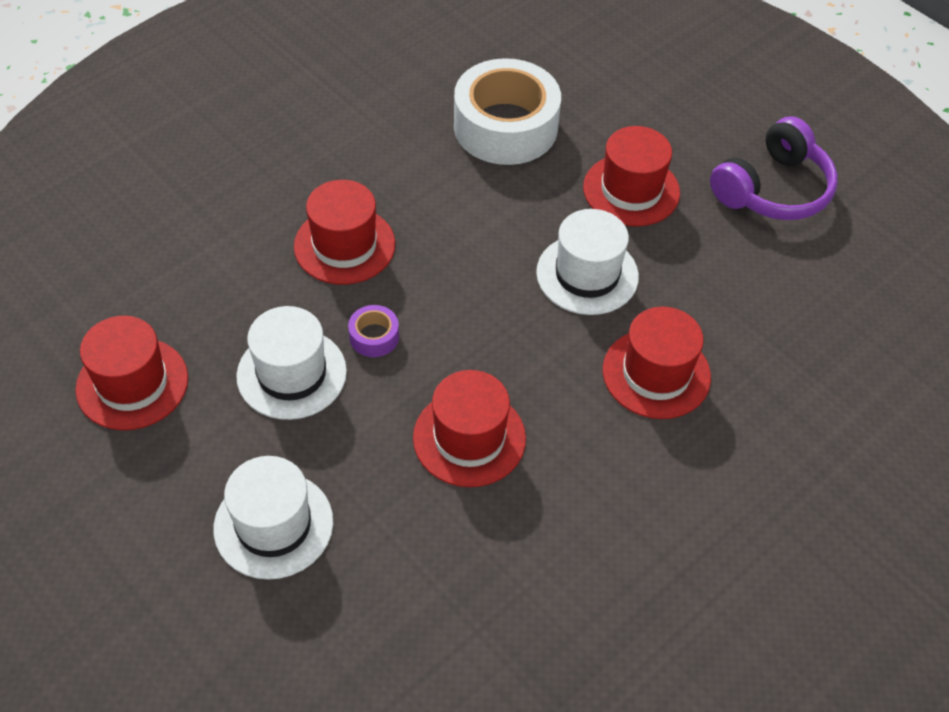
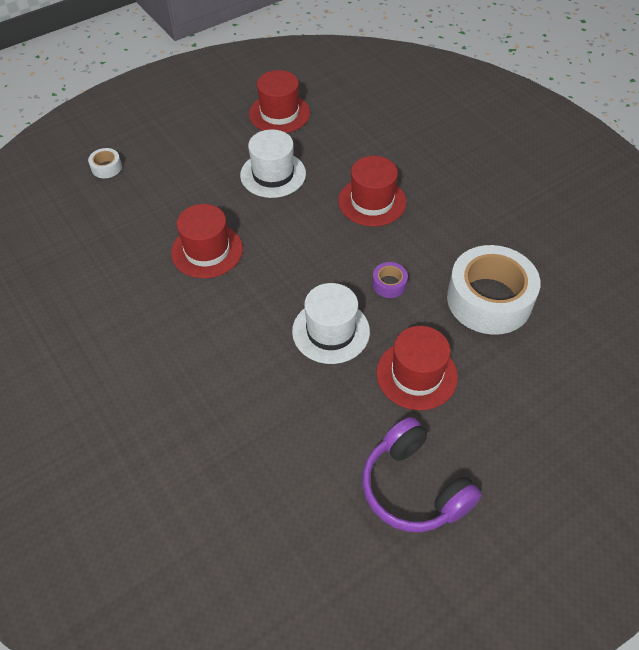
camera: 100 degrees right, 0 degrees up
(273, 525) = (174, 165): white hat -> none
(284, 641) = (106, 167): none -> white tape
(374, 337) = (294, 211): purple tape -> purple tape (389, 284)
(656, 373) = (233, 359): red hat -> none

